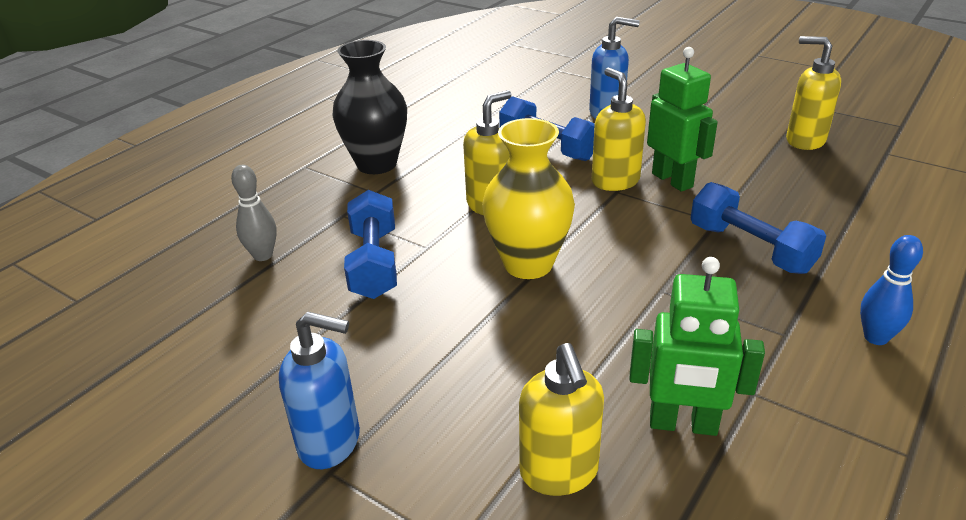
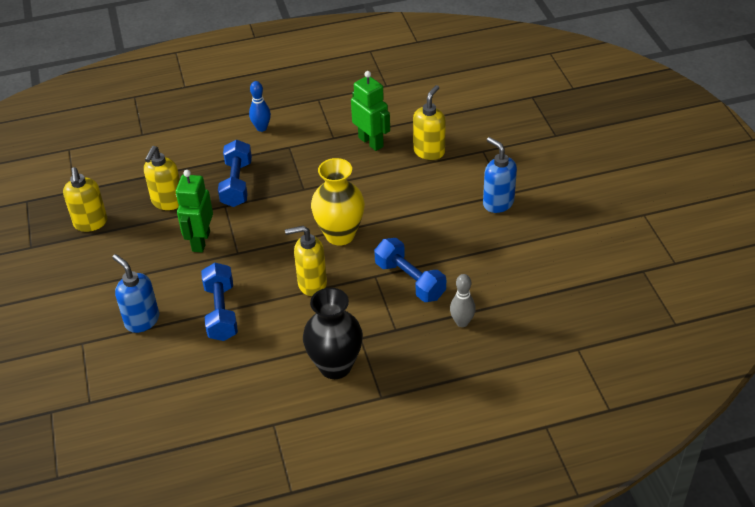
camera: 140 degrees left, 10 degrees up
(374, 263) = (410, 280): blue dumbbell -> blue dumbbell turned 75 degrees counterclockwise
(615, 181) = (228, 259): yellow soap dispenser -> yellow soap dispenser (167, 202)

